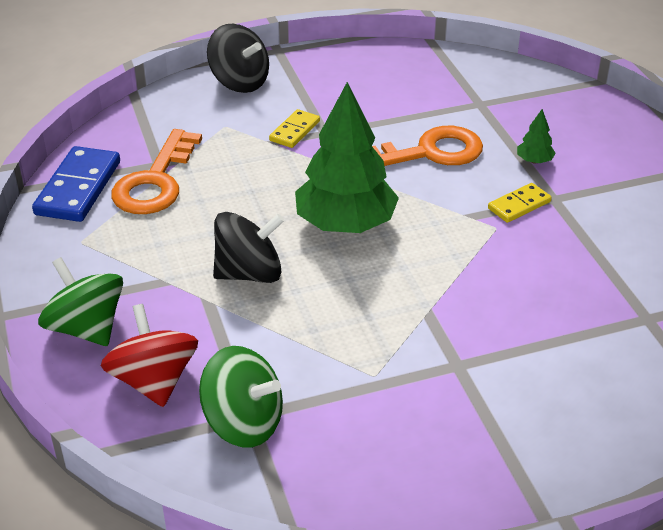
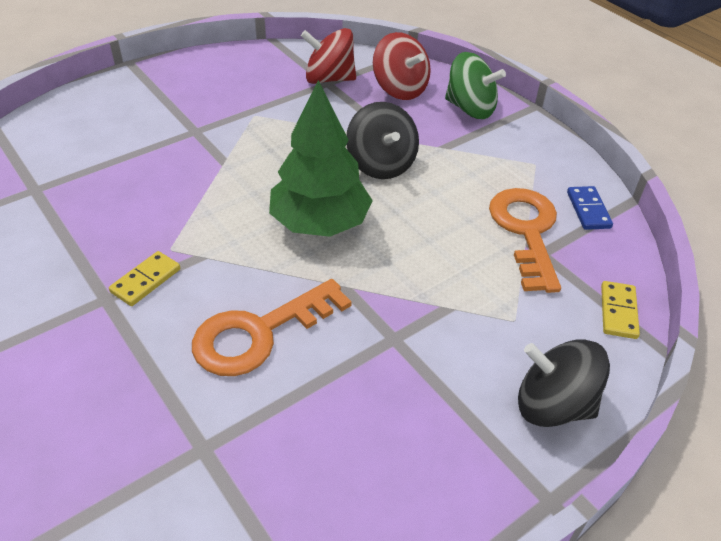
camera: 160 degrees right, 5 degrees up
(78, 188) = (588, 210): blue domino -> blue domino, size x0.57
(243, 423) = (329, 79): green spinning top -> red spinning top
(249, 273) = (381, 164): black spinning top -> black spinning top turned 75 degrees counterclockwise
(294, 131) = (430, 331): yellow domino -> yellow domino (618, 312)
(534, 161) = (125, 350): green tree -> none

